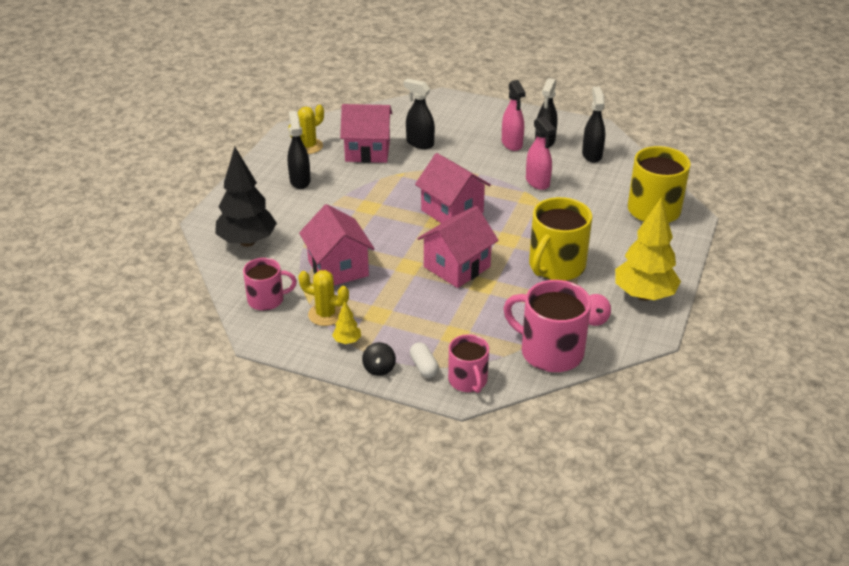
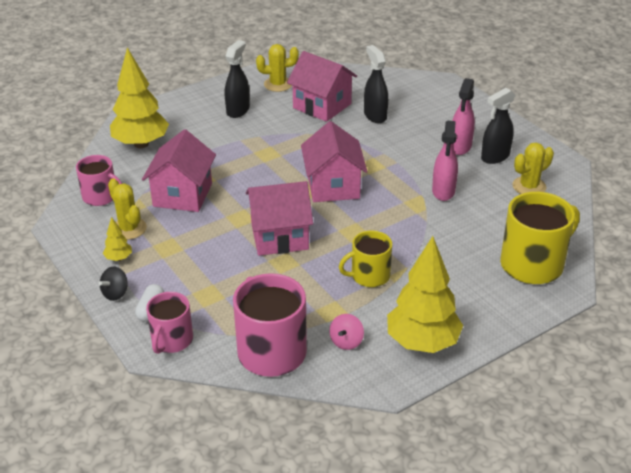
camera: 35 degrees right, 0 degrees up
(247, 242) = (141, 144): black tree -> yellow tree
(556, 266) = (369, 276): yellow mug -> yellow mug, size x0.61
(592, 155) = (529, 186): black spray bottle -> yellow cactus

